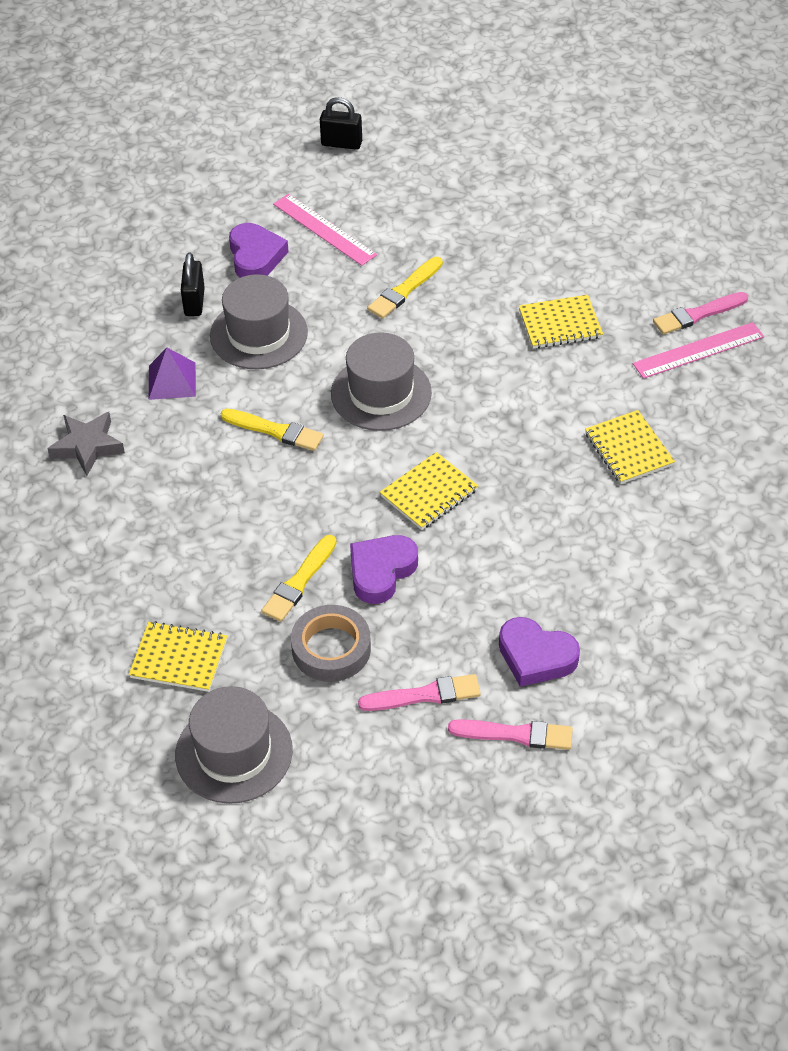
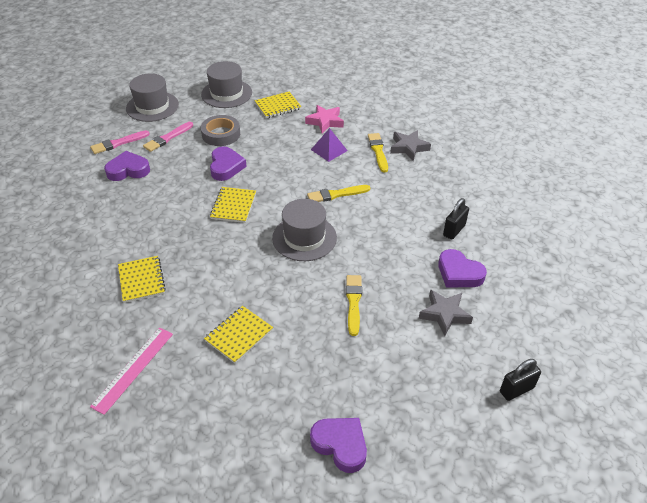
camera: 140 degrees right, 5 degrees down
(143, 572) = (325, 122): none -> pink star
(172, 381) = (411, 190): purple pyramid -> purple pyramid (329, 150)
(194, 302) = (454, 230): black padlock -> black padlock turned 75 degrees clockwise
(258, 334) = (401, 233): grey hat -> grey hat (152, 106)
(299, 582) = (258, 147): yellow brush -> yellow brush (378, 151)
(324, 229) = (444, 314): pink ruler -> grey star
(544, 188) = (340, 445): none -> purple heart
(628, 449) = (142, 280): yellow notebook -> yellow notebook turned 45 degrees clockwise
(697, 314) = (149, 398): pink brush -> none

